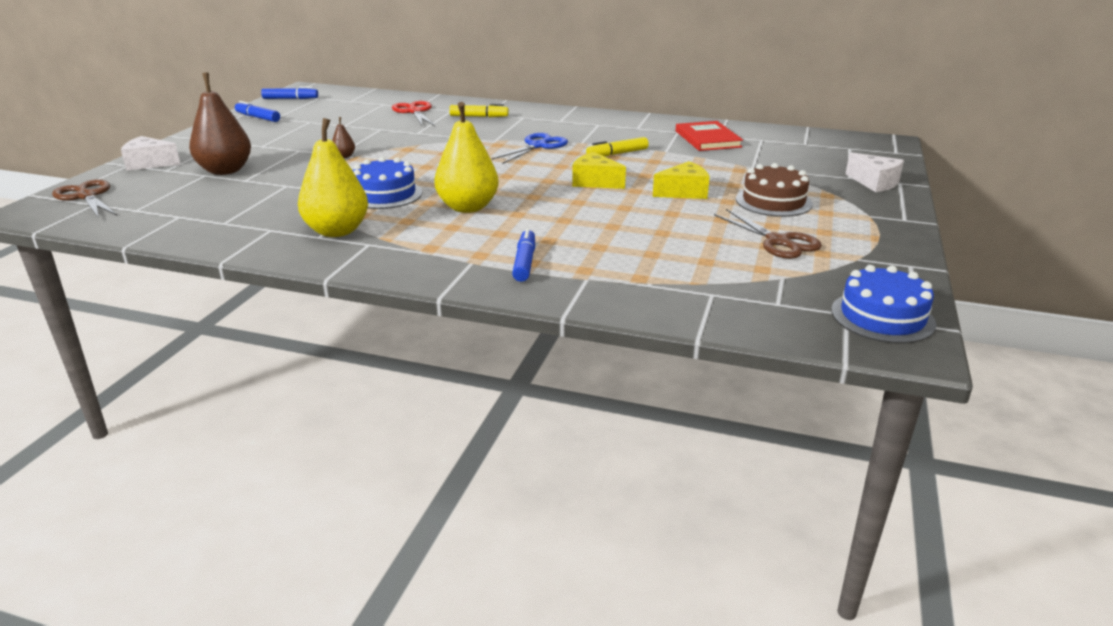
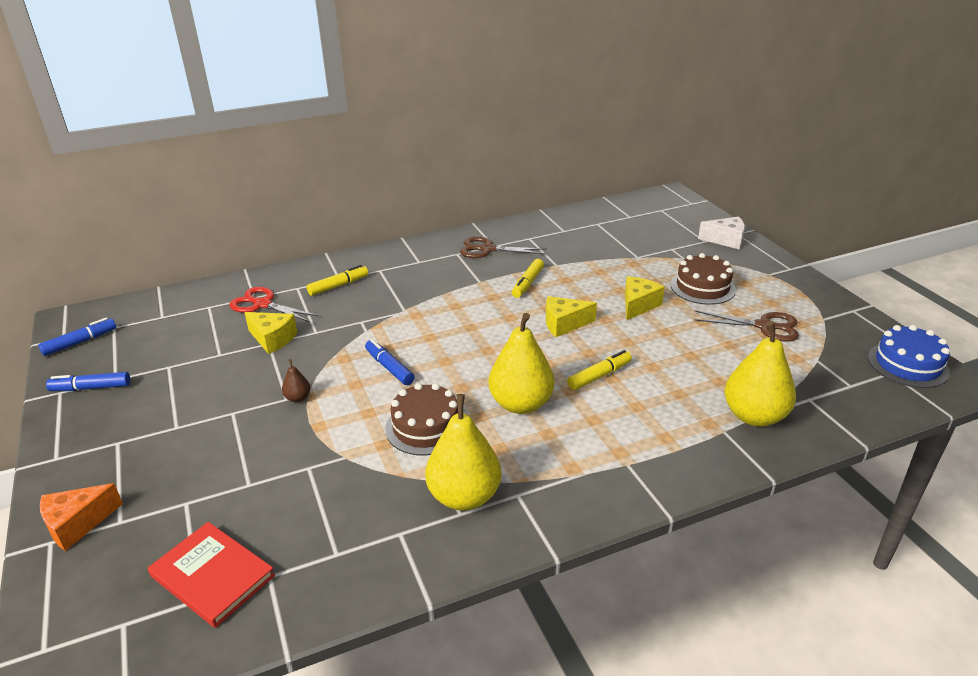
camera: 40 degrees left, 5 degrees up
(86, 196) = (89, 619): brown scissors -> brown scissors (487, 249)
(149, 163) = (77, 524): white cheese -> orange cheese
(225, 170) = (200, 483): brown pear -> none
(385, 194) = (426, 427): blue cake -> brown cake
(386, 128) = (273, 339): none -> yellow cheese
(524, 262) = (661, 440): blue marker -> blue marker (389, 368)
(538, 146) = (452, 301): blue scissors -> none
(557, 215) = (599, 376): none -> yellow marker
(634, 282) = (754, 416): none -> yellow pear
(707, 139) = (562, 238): red book -> red book (213, 576)

